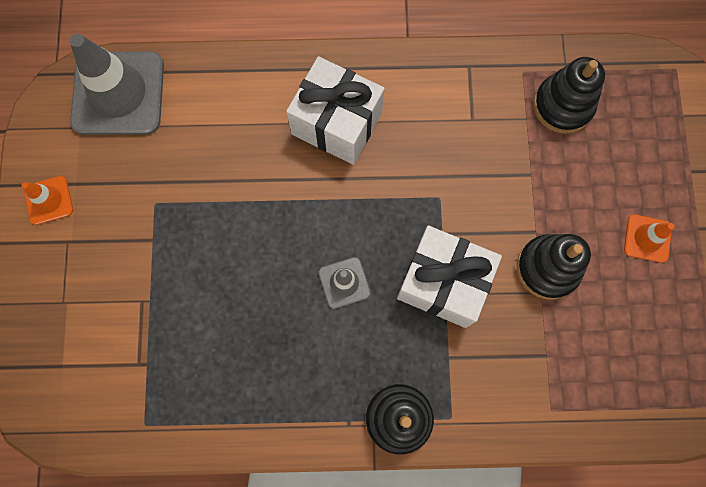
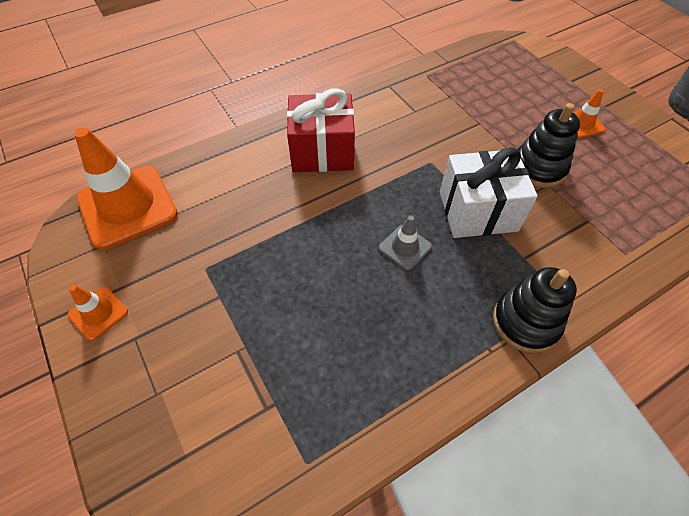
camera: 30 degrees left, 20 degrees down
(118, 93) = (127, 206): grey traffic cone -> orange traffic cone
(337, 123) = (322, 151): white gift -> red gift
(563, 106) = (466, 81): black stacking toy -> none

